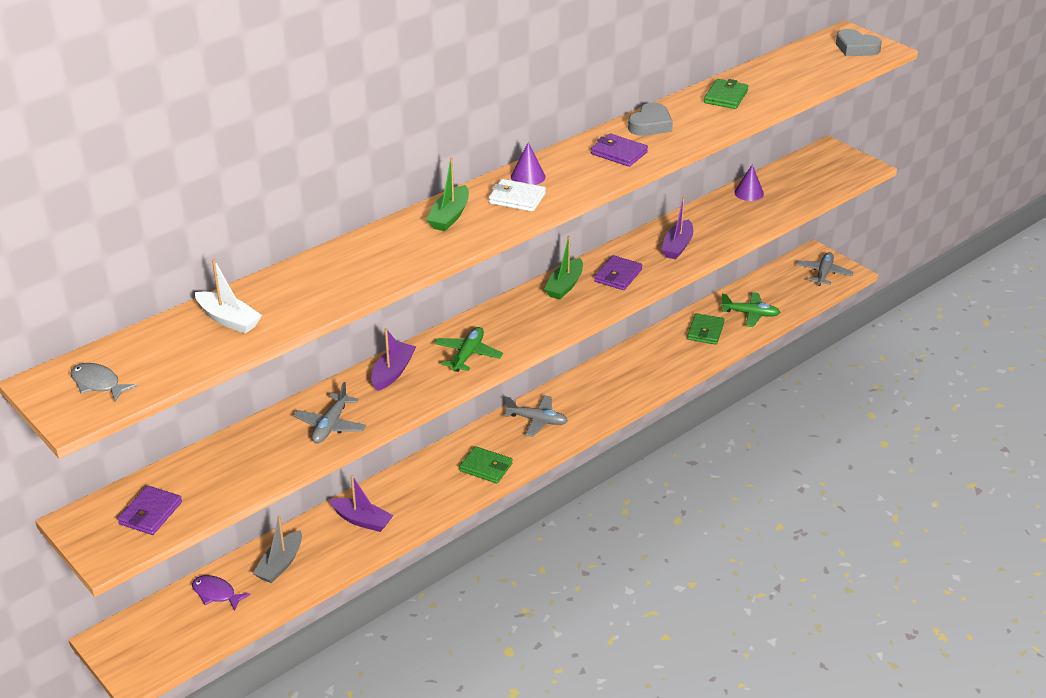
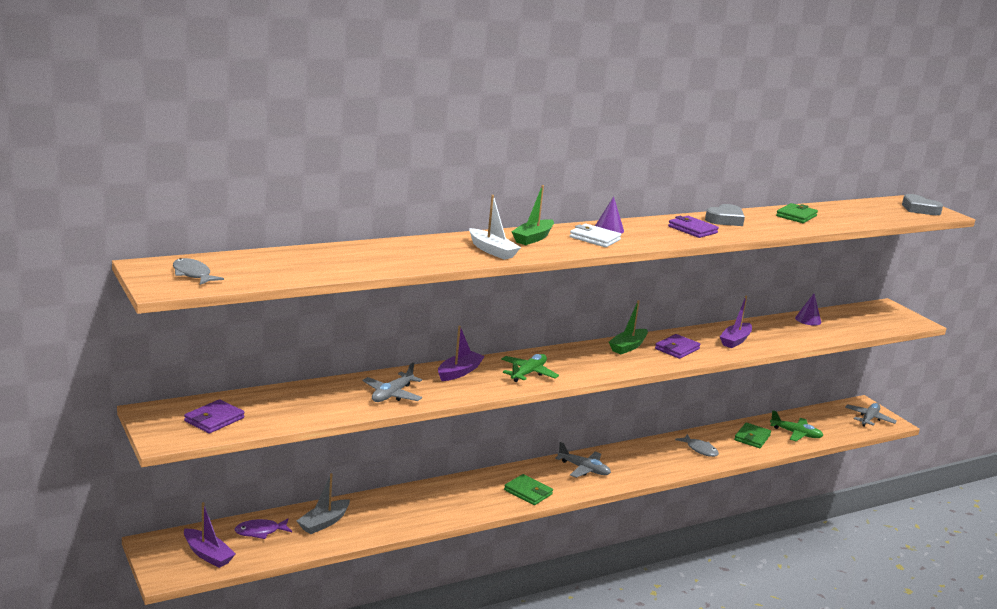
camera: 10 degrees right, 15 degrees down
(216, 594) = (260, 532): purple fish -> purple fish turned 60 degrees counterclockwise
(228, 320) = (320, 260): white boat -> white boat (492, 251)
(362, 520) = (406, 507): purple boat -> purple boat (208, 554)
(653, 362) = (700, 449): none -> grey fish

